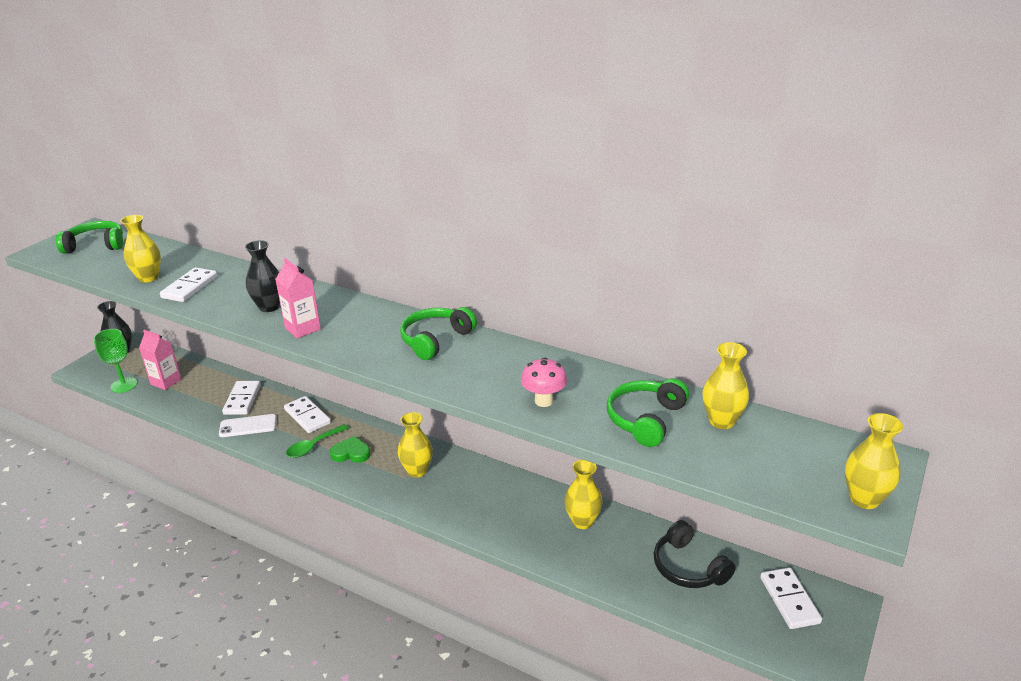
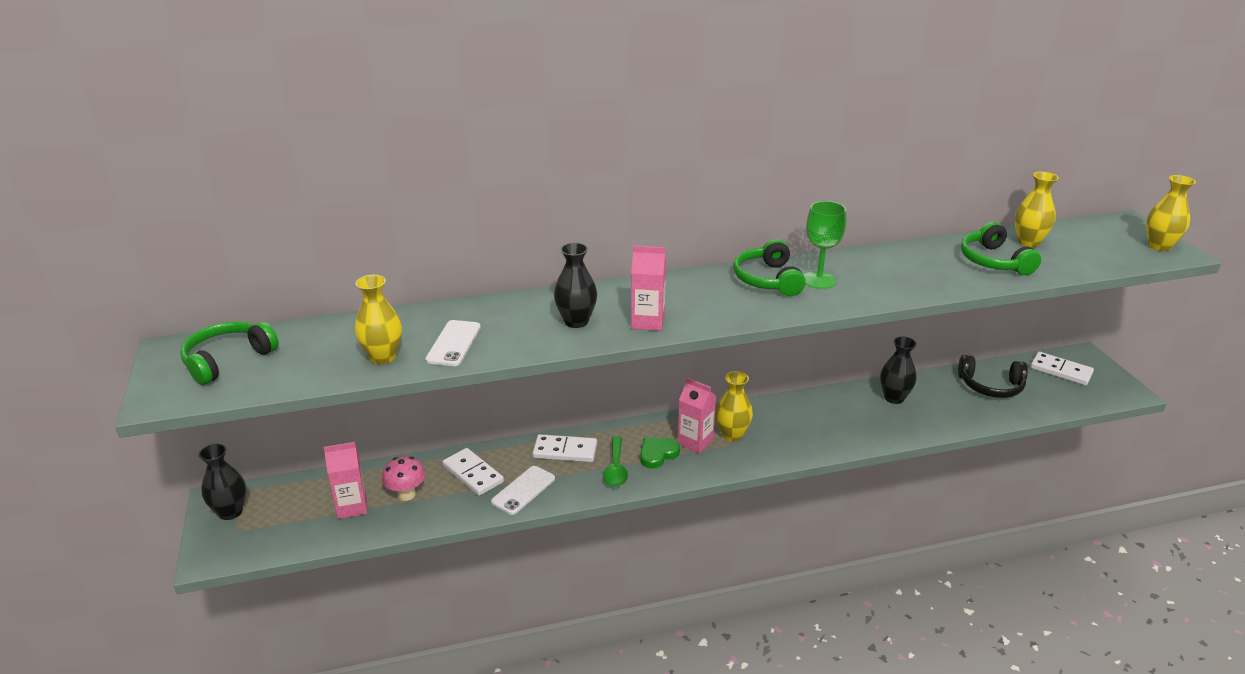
camera: 45 degrees left, 0 degrees up
(124, 385) = (304, 537): green goblet -> green goblet (819, 280)
(190, 287) = (453, 343): white domino -> white phone
(386, 460) = (695, 442): none -> pink carton
(544, 401) = (921, 281): pink mushroom -> pink mushroom (406, 494)
(582, 521) = (894, 398): yellow vase -> black vase

